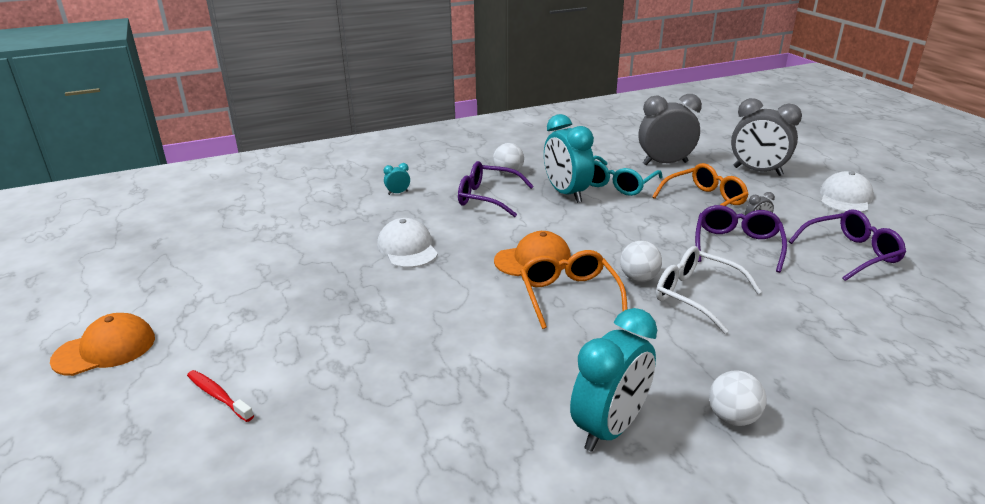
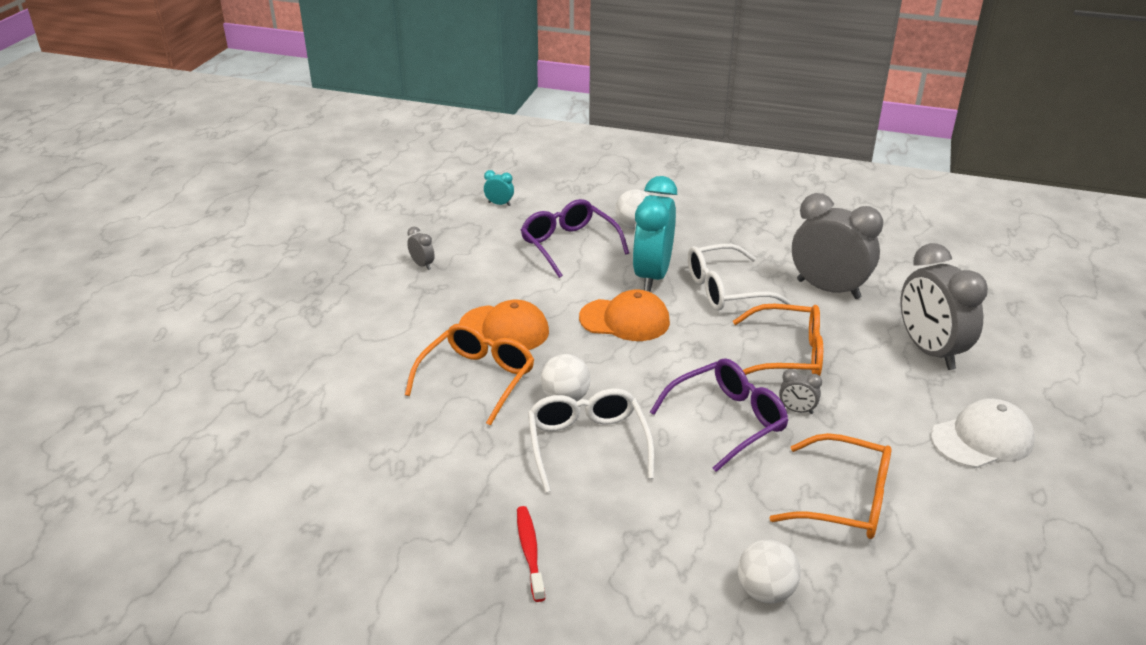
camera: 40 degrees right, 5 degrees up
(105, 349) = (129, 248): orange cap -> orange cap (625, 320)
(218, 396) = (139, 320): red toothbrush -> red toothbrush (530, 552)
(407, 248) = (422, 265): white cap -> grey clock
(609, 428) = (320, 503): turquoise clock -> none
(617, 184) = (726, 289): turquoise glasses -> white glasses
(732, 418) = (420, 560): white ball -> white ball (765, 591)
(850, 253) = (844, 500): purple glasses -> orange glasses

